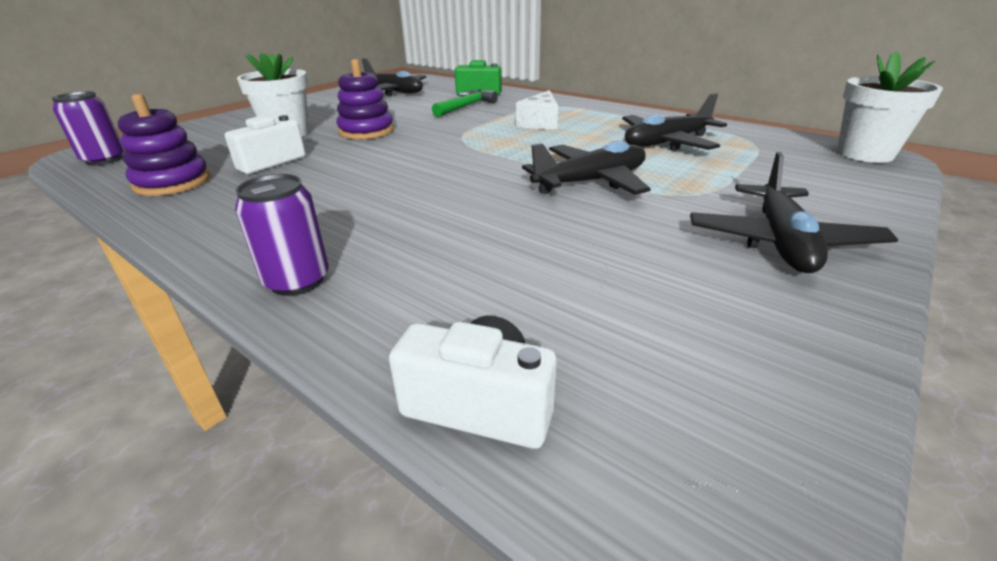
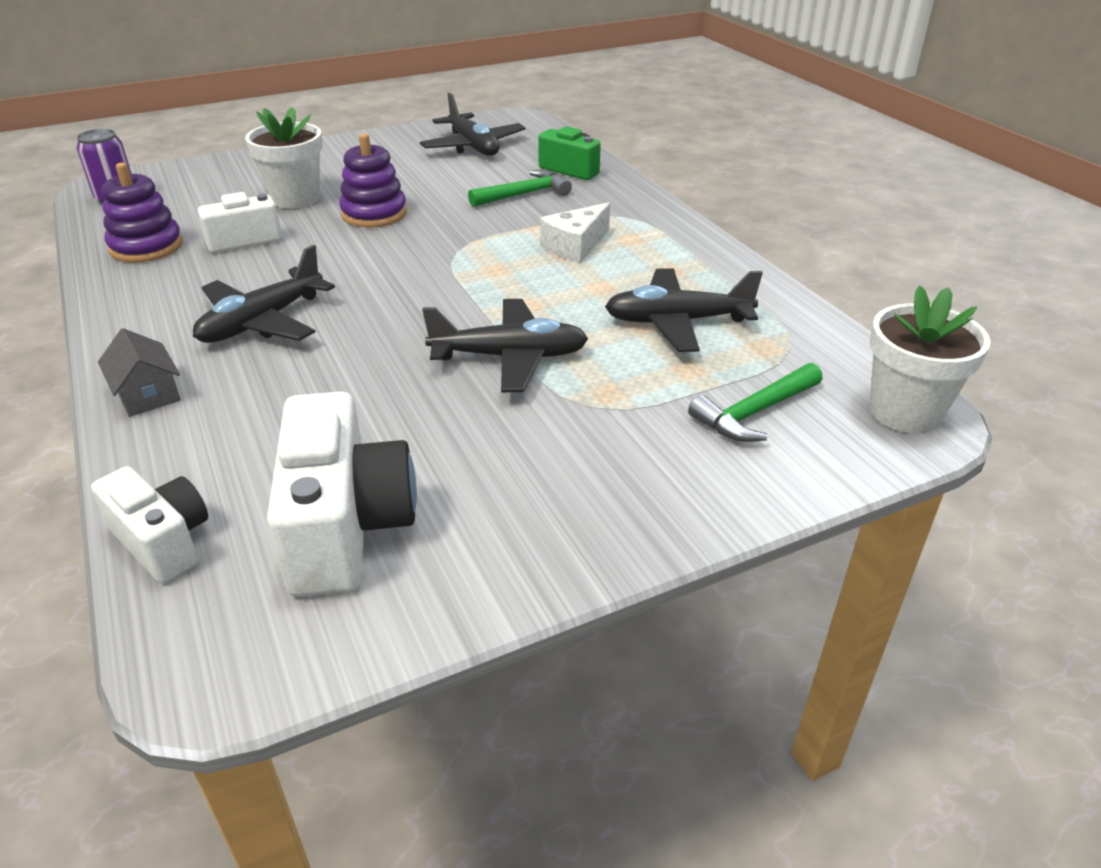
camera: 25 degrees right, 5 degrees up
(297, 281) = (147, 394): purple can -> grey house
(645, 324) = (346, 527): none -> white camera
(781, 242) = (586, 494): black plane -> black plane (262, 322)
(792, 173) = (754, 412): none -> green hammer

